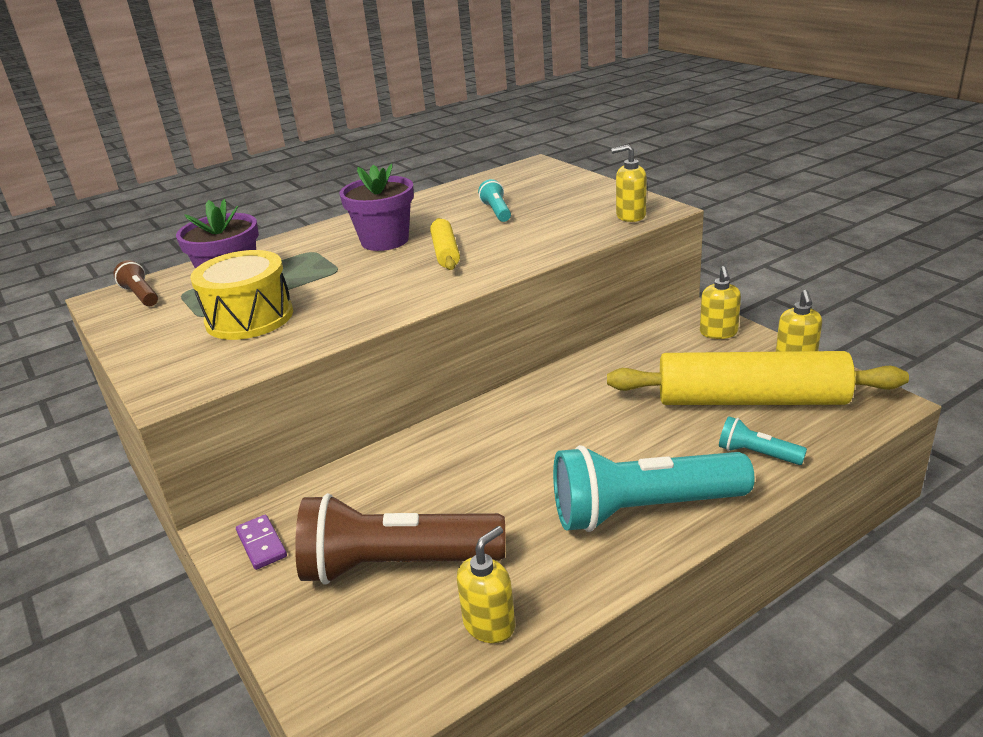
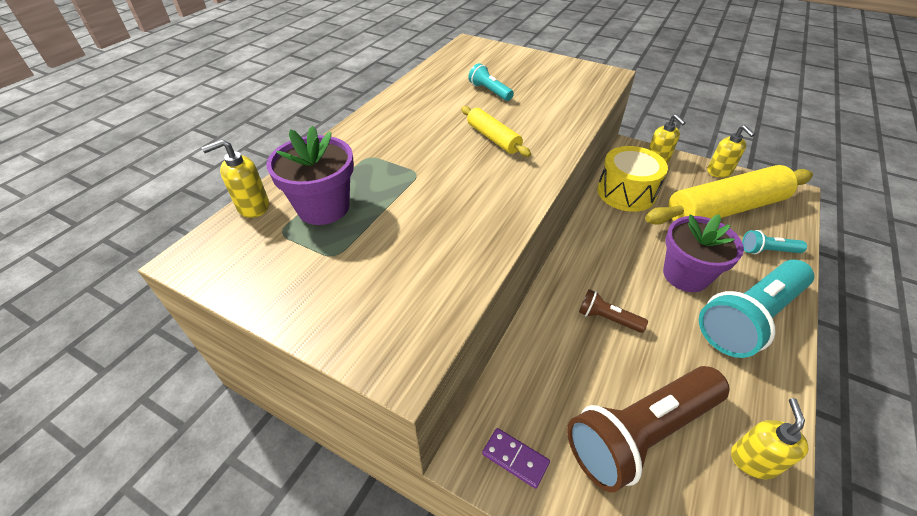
camera: 30 degrees left, 15 degrees up
(141, 295) = (234, 244): brown flashlight -> brown flashlight (607, 318)
(249, 317) = (388, 246): yellow drum -> yellow drum (626, 192)
(385, 241) = (426, 134): purple flower pot -> purple flower pot (685, 275)
(630, 216) = (594, 82): yellow soap dispenser -> yellow soap dispenser (253, 207)

